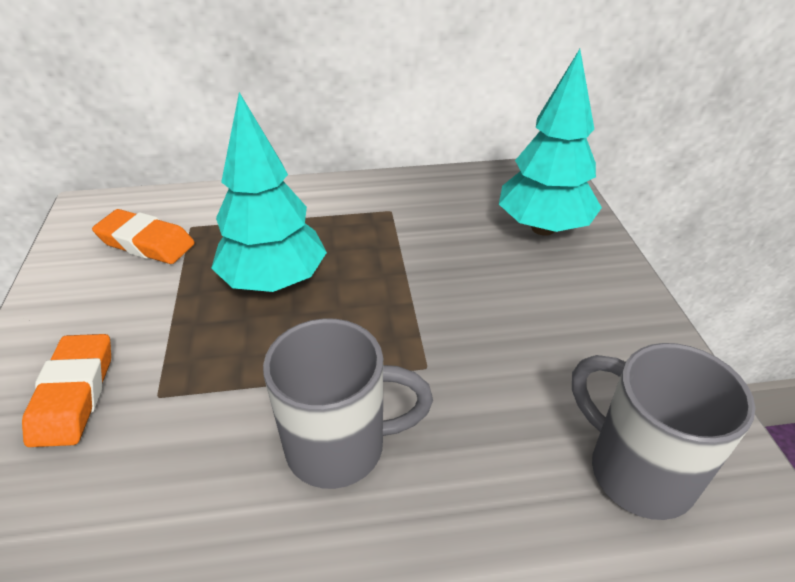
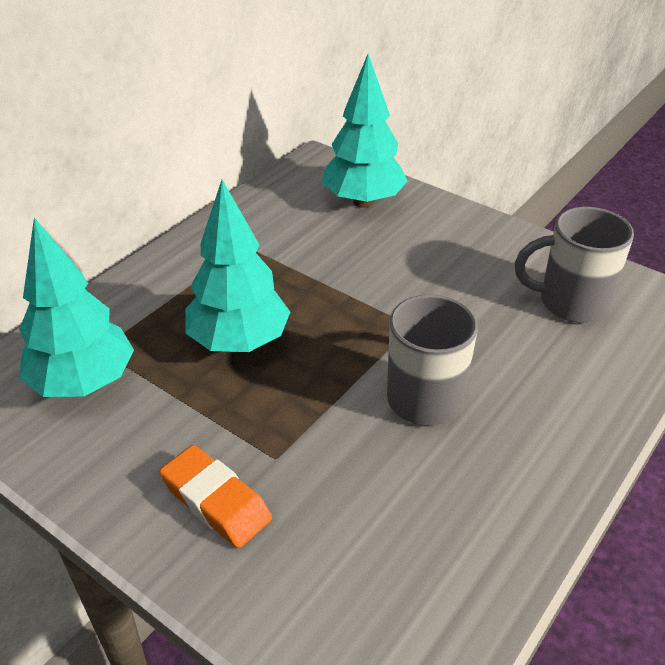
camera: 45 degrees left, 0 degrees up
(146, 243) = (84, 383): orange eraser -> turquoise tree

